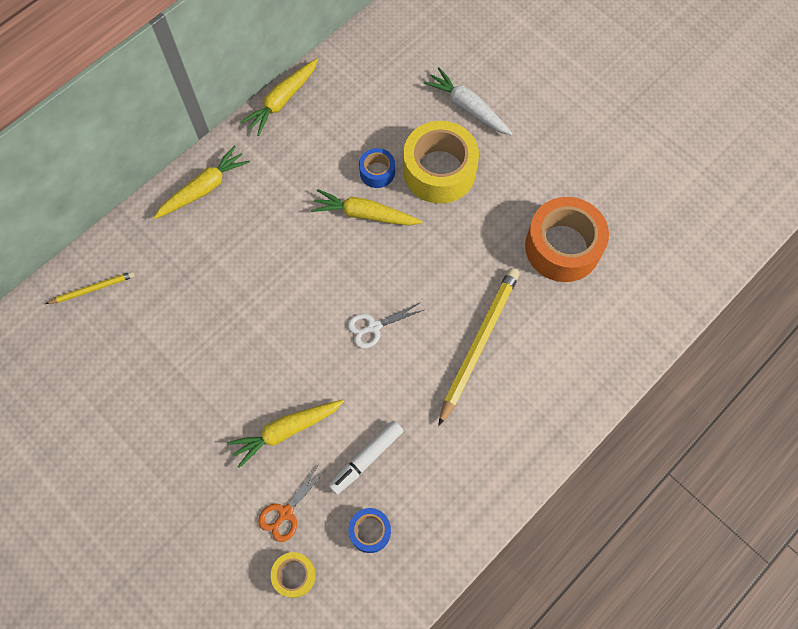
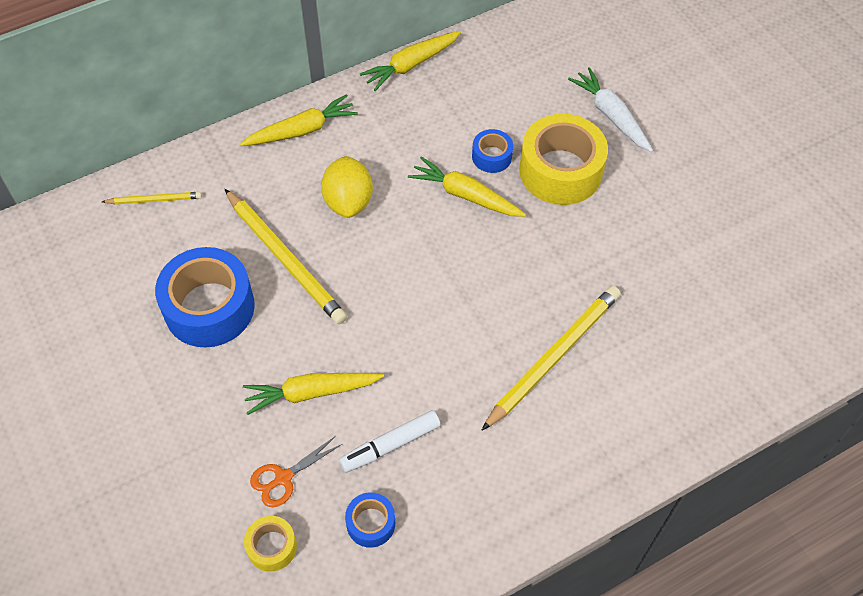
camera: 15 degrees right, 10 degrees down
(174, 377) = (209, 307): none -> blue tape
(227, 314) = (285, 258): none -> yellow pencil
(265, 246) = (348, 201): none -> yellow lemon
(374, 327) = (440, 311): white scissors -> none
(562, 247) = (678, 280): orange tape -> none

